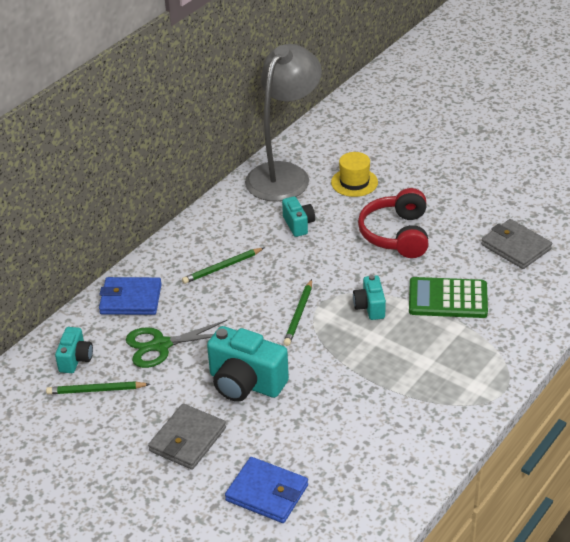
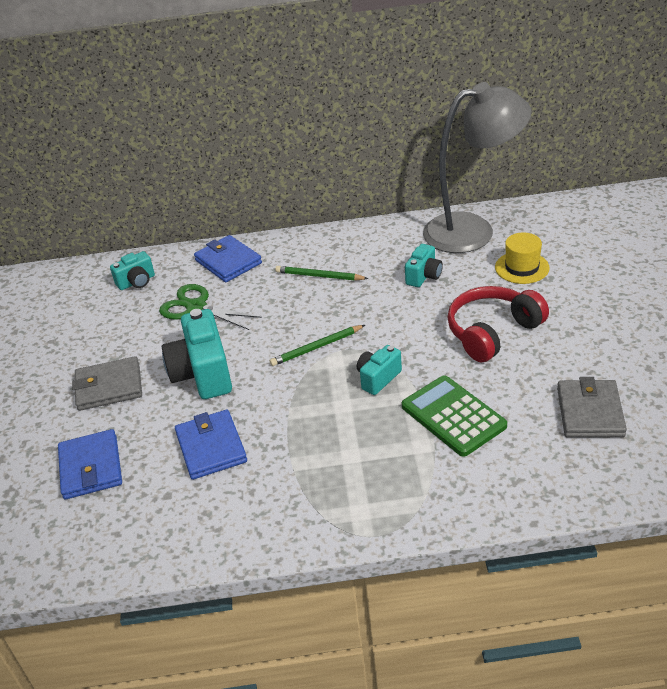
camera: 50 degrees right, 0 degrees up
(96, 390) = (115, 311): green pencil -> none
(330, 420) = (211, 447): none -> blue wallet

